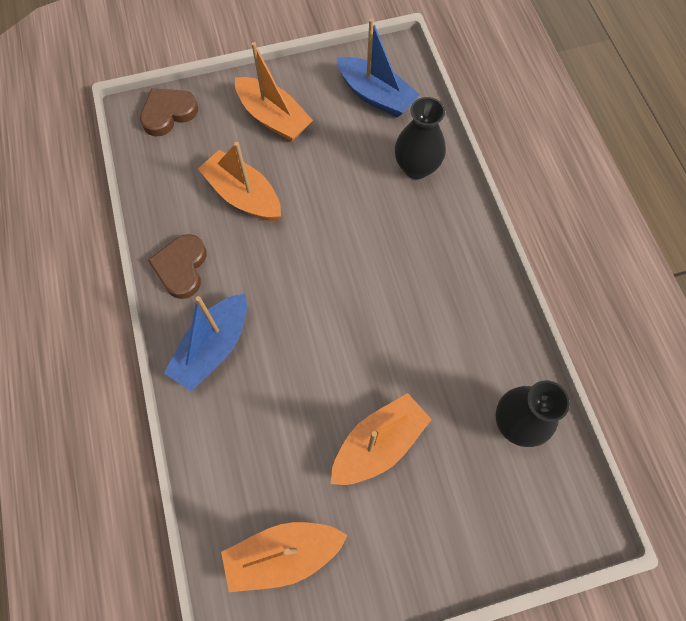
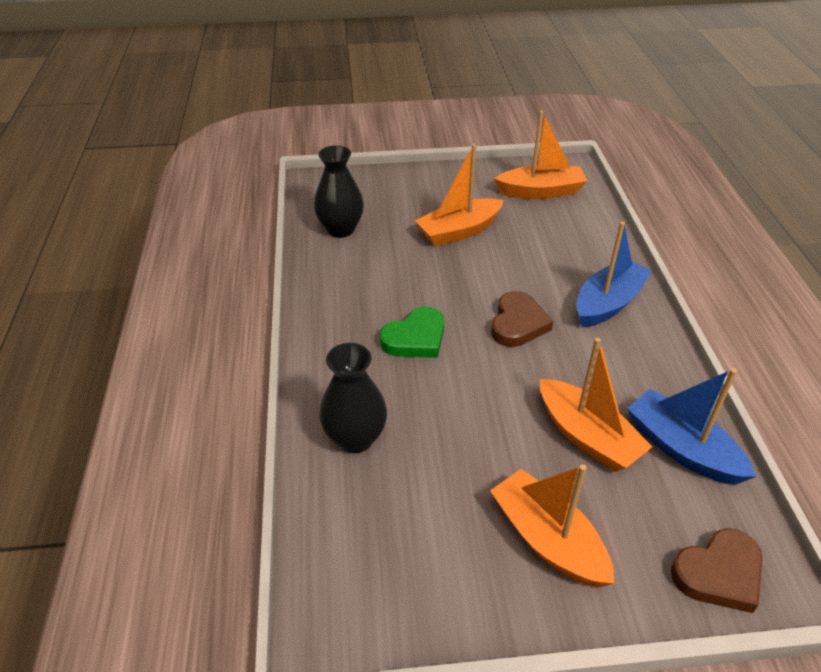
camera: 170 degrees left, 25 degrees down
(181, 268) = (654, 370): brown heart -> brown heart (518, 323)
(376, 96) = (382, 552): blue boat -> blue boat (682, 448)
(393, 271) = (415, 338): none -> green heart

